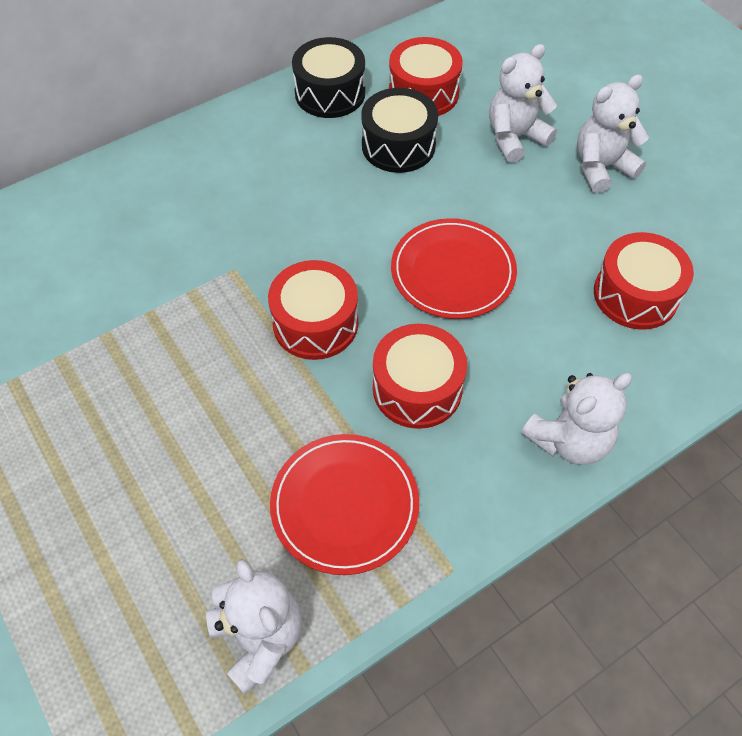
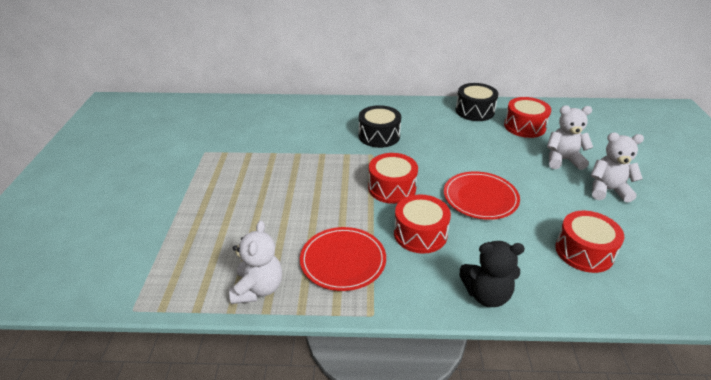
camera: 35 degrees right, 20 degrees down
(398, 145) = (493, 140): black drum -> black drum (379, 136)
(569, 440) = (486, 295): white teddy bear -> black teddy bear

